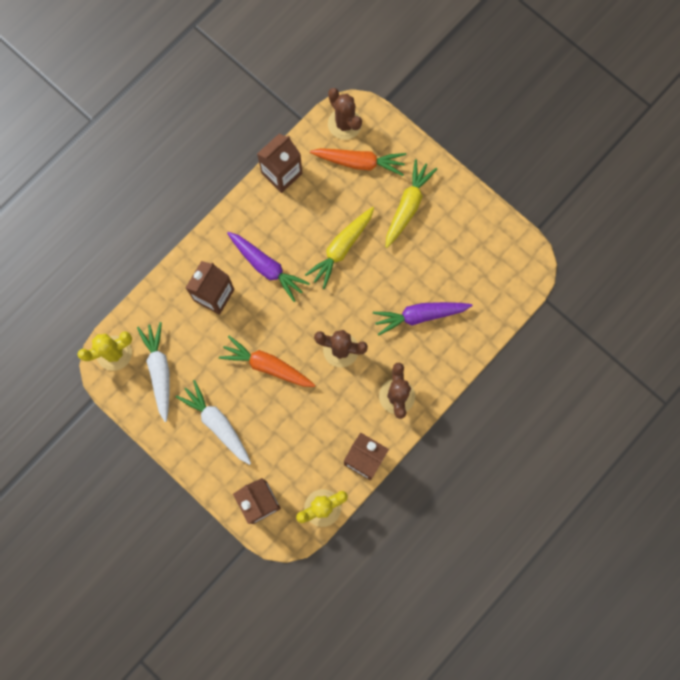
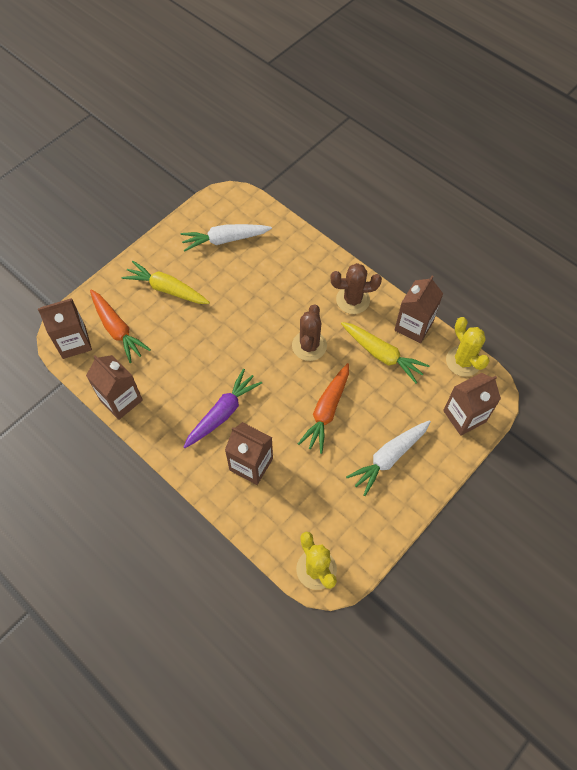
camera: 90 degrees left, 15 degrees down
(159, 371) = (335, 518): white carrot -> white carrot (225, 240)
(341, 248) = (206, 345): yellow carrot -> yellow carrot (382, 355)
(344, 124) = (74, 342): brown cactus -> brown carton
(359, 162) = (117, 329): orange carrot -> orange carrot turned 135 degrees clockwise
(420, 316) = (276, 281): purple carrot -> none

